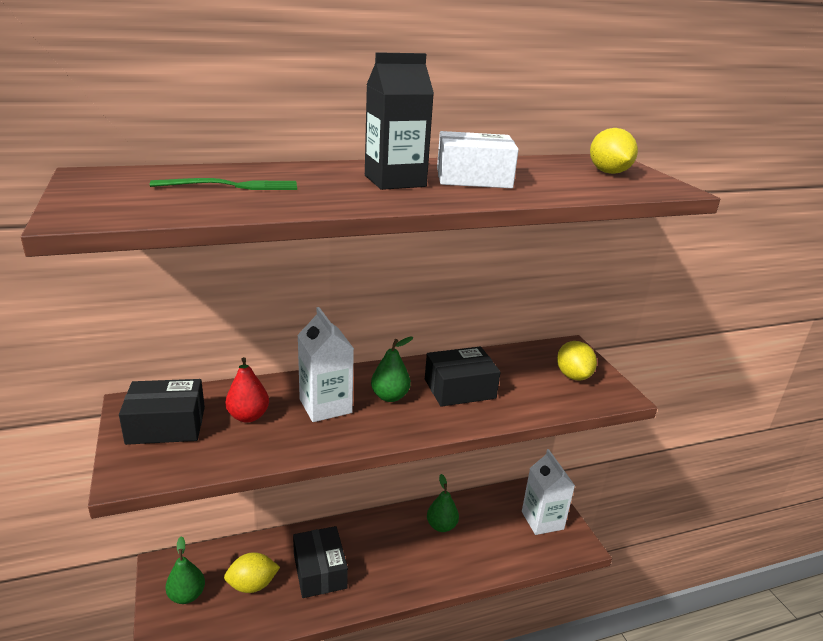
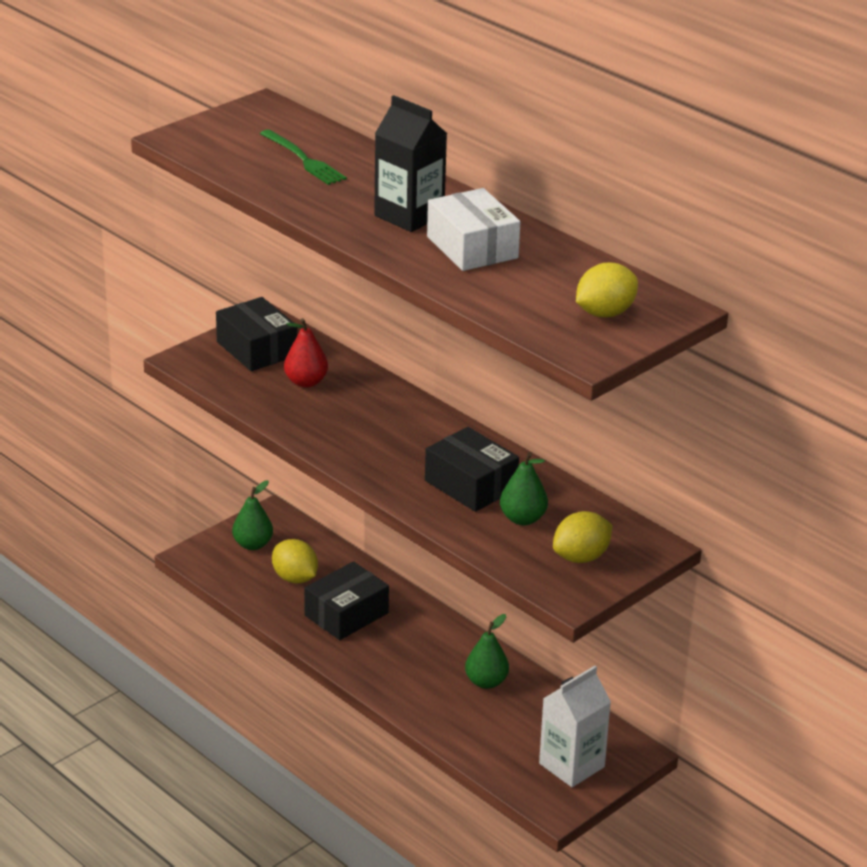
camera: 65 degrees right, 5 degrees up
(325, 406) = (360, 416): white carton -> none
(390, 396) = (412, 446): green pear -> green pear (523, 519)

